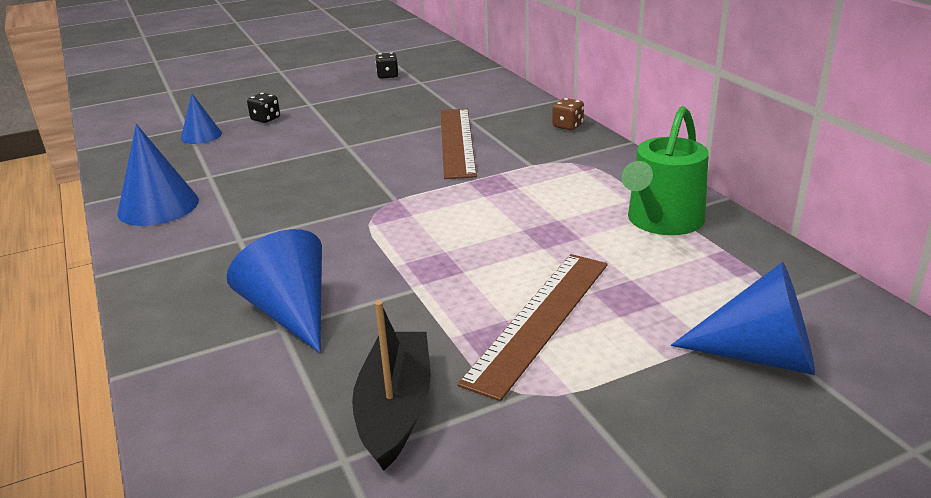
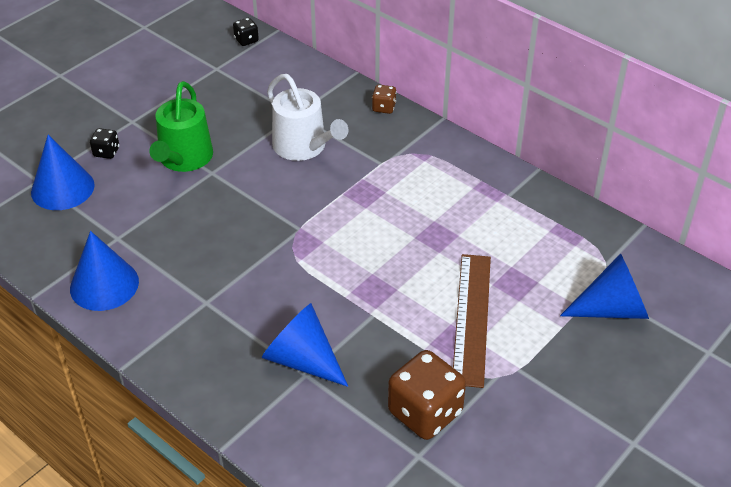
camera: 25 degrees left, 15 degrees up
(201, 135) = (62, 188): blue cone -> blue cone, size x1.64
(387, 76) = (178, 64): black dice -> black dice (246, 40)
(395, 409) = (425, 412): black boat -> brown dice
(457, 141) = (304, 147): brown ruler -> white watering can
(662, 221) = (506, 204): green watering can -> green watering can (184, 159)

